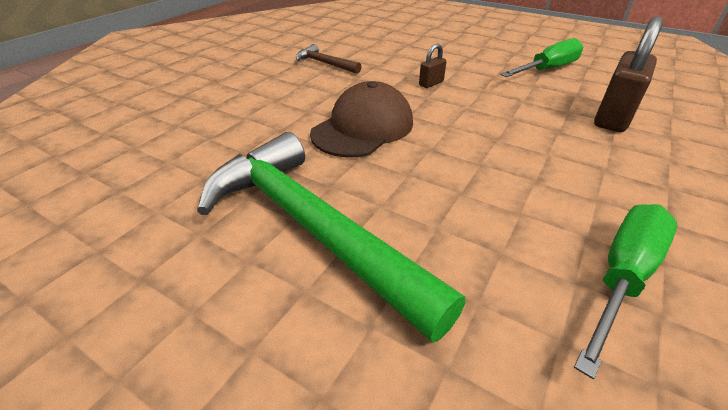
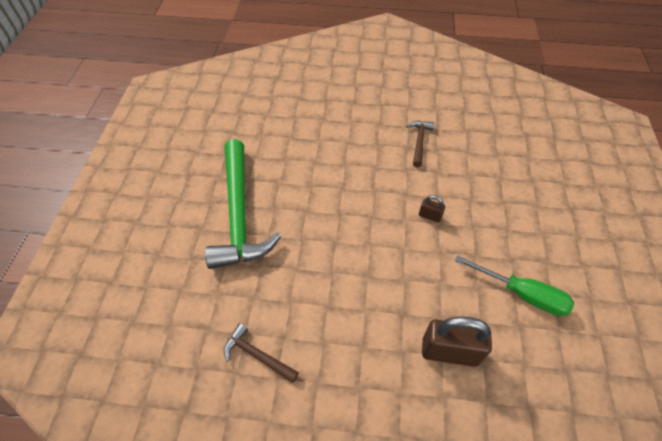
camera: 65 degrees right, 15 degrees up
(311, 227) = (239, 214): green hammer -> green hammer turned 150 degrees clockwise
(363, 128) = (340, 199): brown cap -> none
(621, 276) = (257, 355): green screwdriver -> brown hammer

